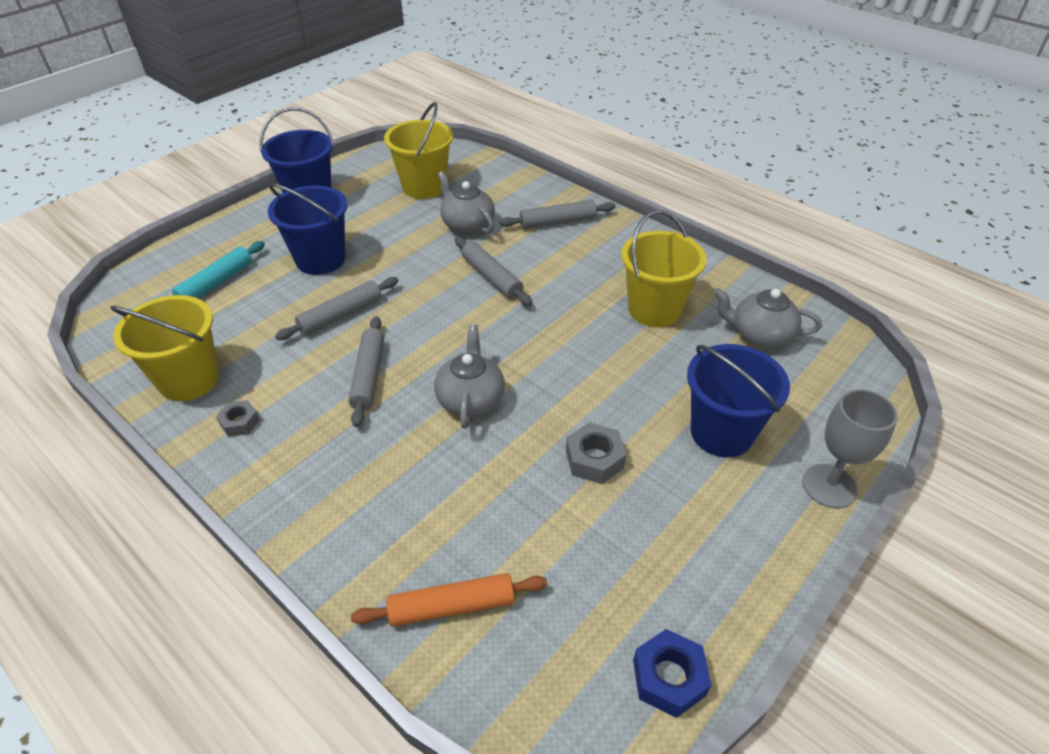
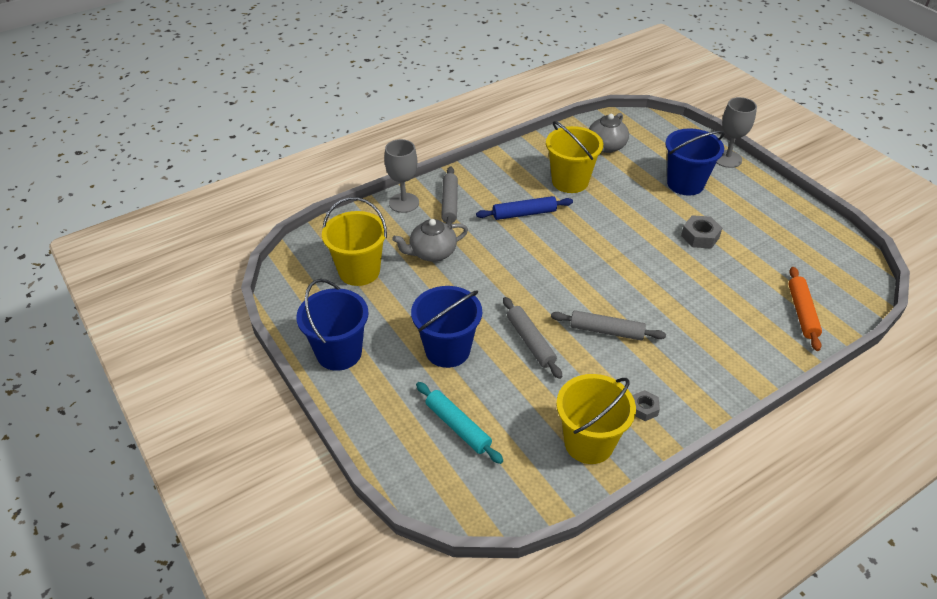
camera: 75 degrees left, 0 degrees up
(470, 399) = (640, 281): grey teapot -> none
(492, 277) = (509, 250): grey rolling pin -> none
(543, 192) = (404, 203): none -> grey goblet
(566, 279) = (524, 213): none -> blue rolling pin
(669, 677) = (839, 242): blue nut -> none

